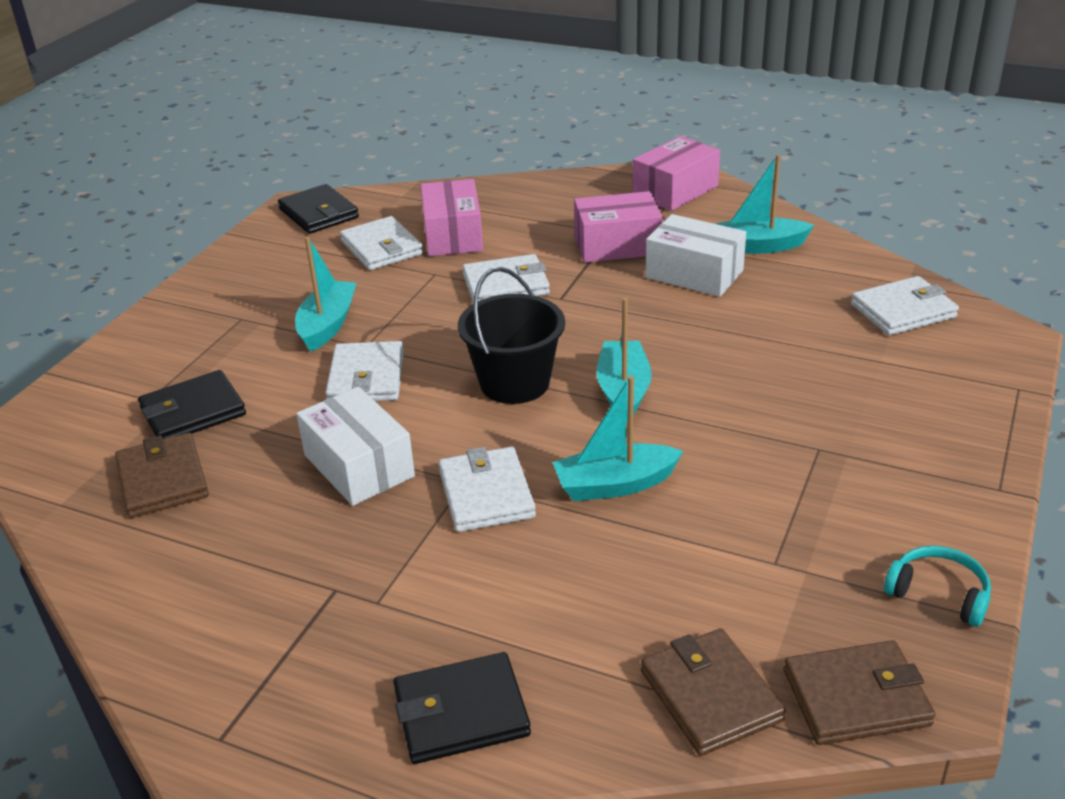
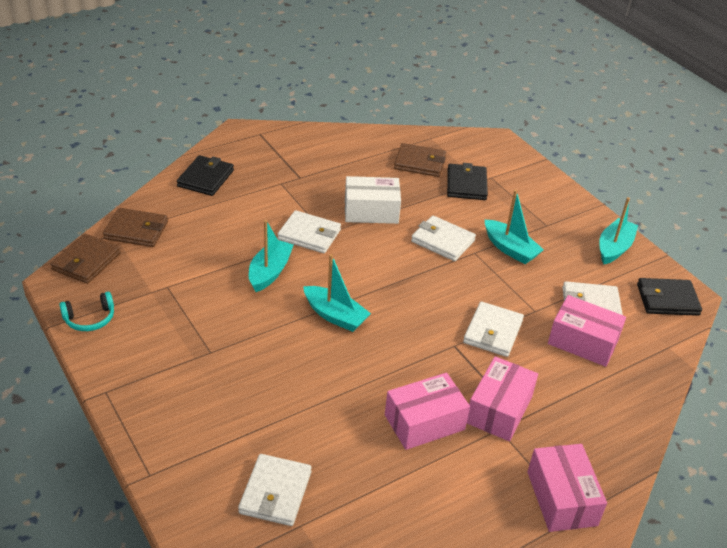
camera: 120 degrees right, 5 degrees up
(514, 383) = (384, 284): black bucket -> none
(694, 274) = (424, 422): white box -> pink box
(758, 246) = (429, 482): turquoise boat -> turquoise boat (614, 248)

